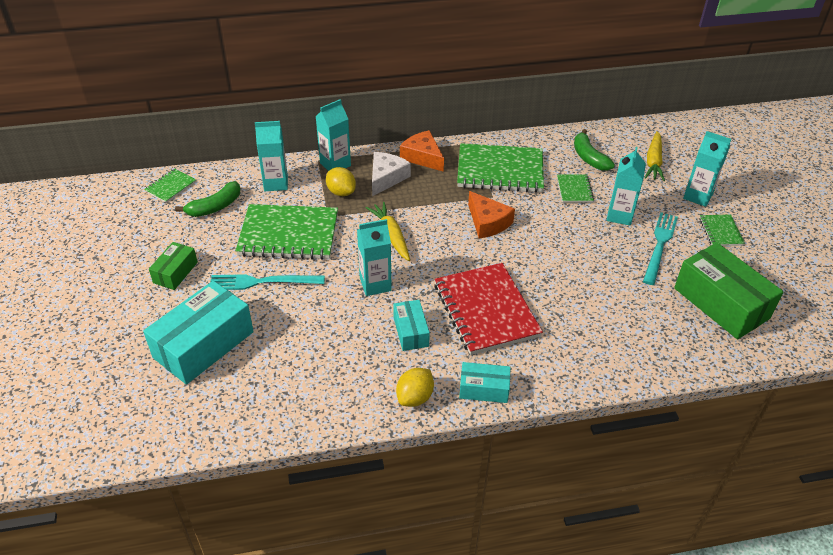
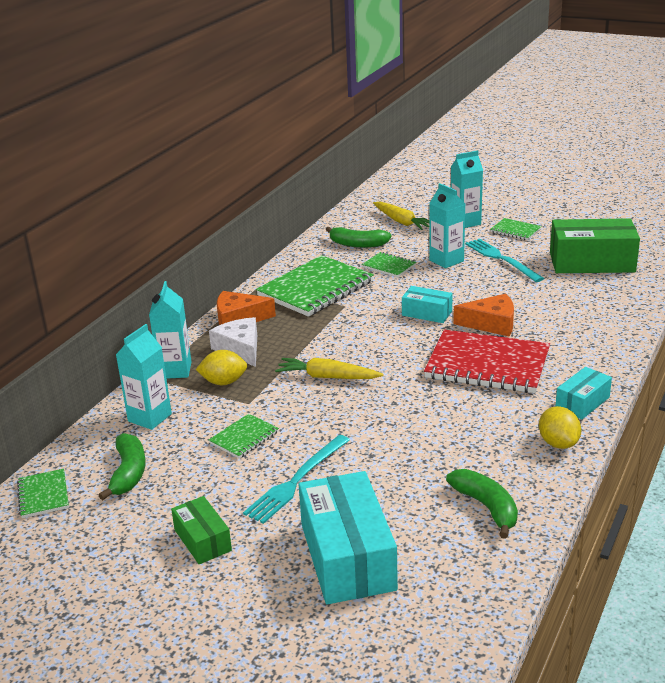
camera: 50 degrees left, 15 degrees down
(288, 234) = (244, 438): green notebook -> green notebook, size x0.47
(304, 390) = (486, 507): none -> green banana
(375, 284) = (385, 411): turquoise carton -> none
(411, 332) = (472, 414): turquoise box -> turquoise box (427, 313)
(487, 222) = (376, 321): orange cheese -> orange cheese (491, 324)

